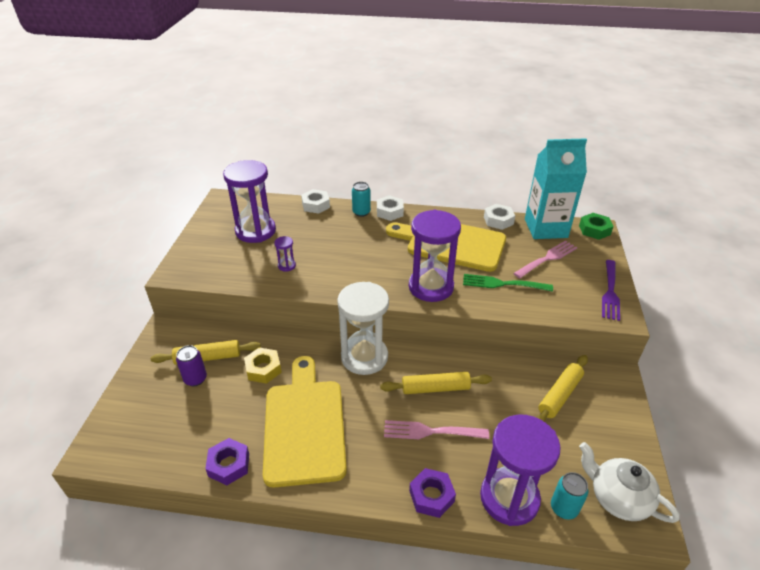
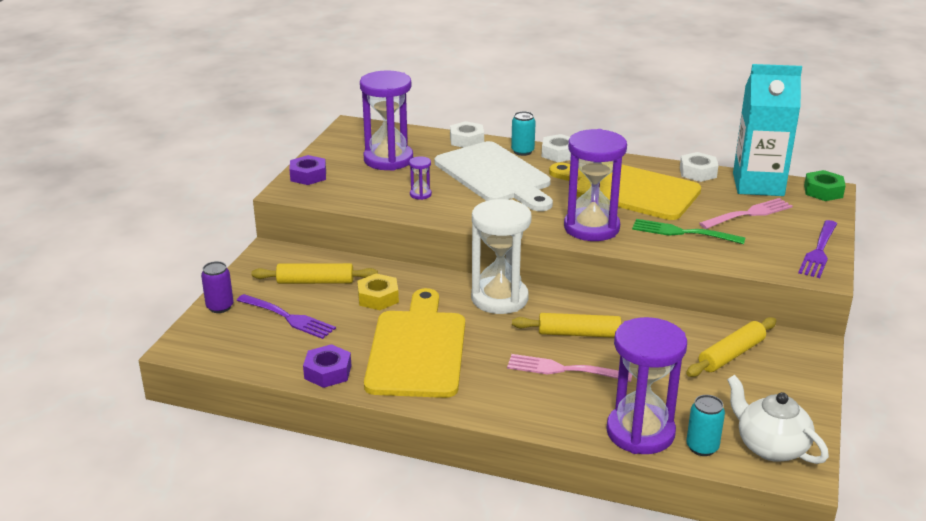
camera: 10 degrees right, 10 degrees down
(188, 403) = (288, 318): none -> purple fork
(195, 379) = (299, 298): purple can -> purple can (220, 307)
(344, 239) = (495, 176): none -> white cutting board
(431, 496) = (550, 421): purple nut -> purple nut (308, 175)

